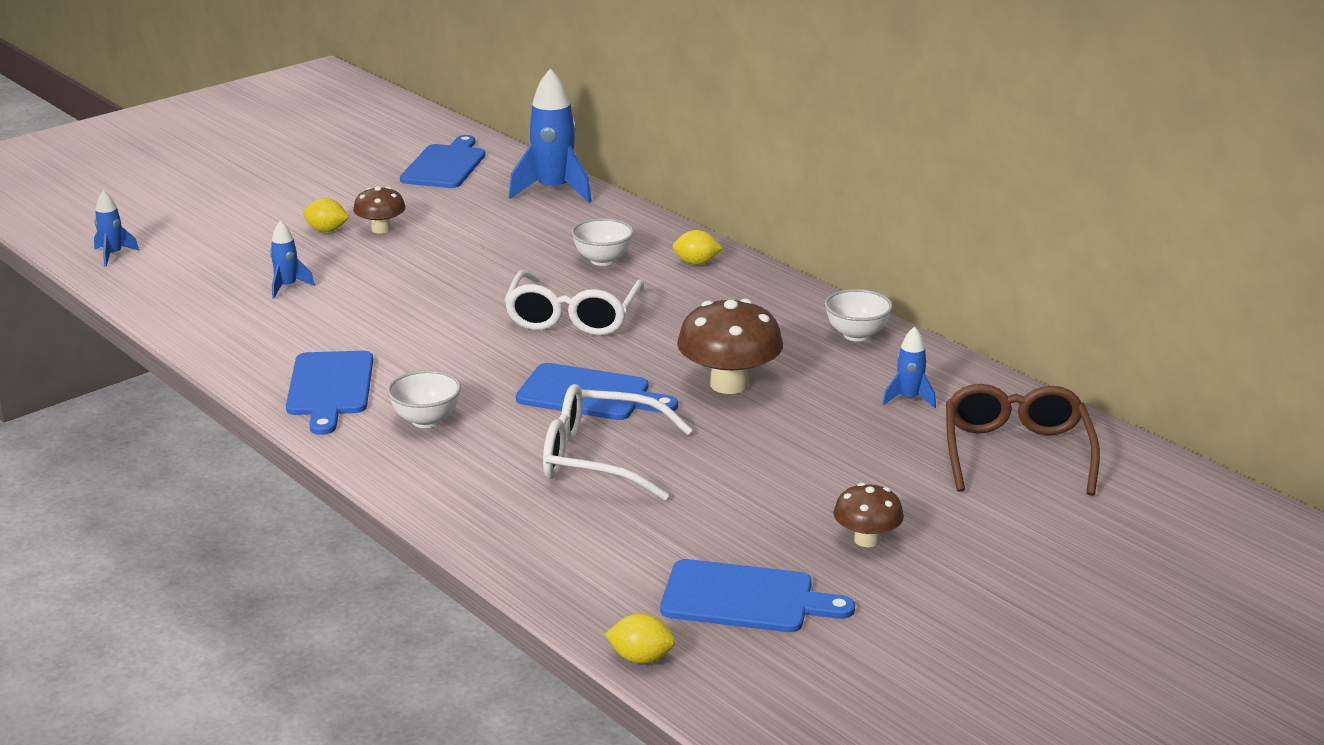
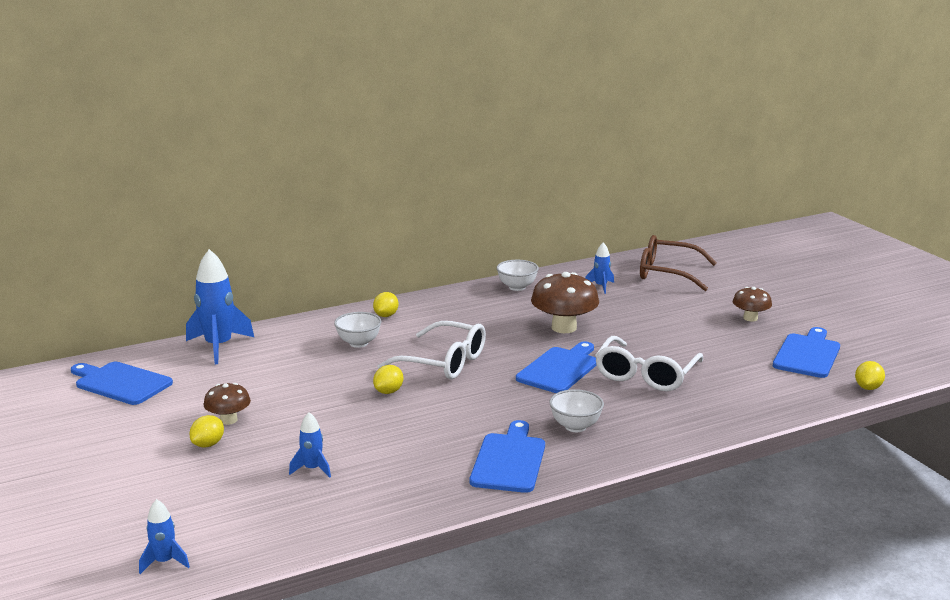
camera: 75 degrees left, 5 degrees down
(330, 388) = (509, 460): blue cutting board -> blue cutting board turned 90 degrees counterclockwise
(478, 297) = (388, 391): none -> yellow lemon

